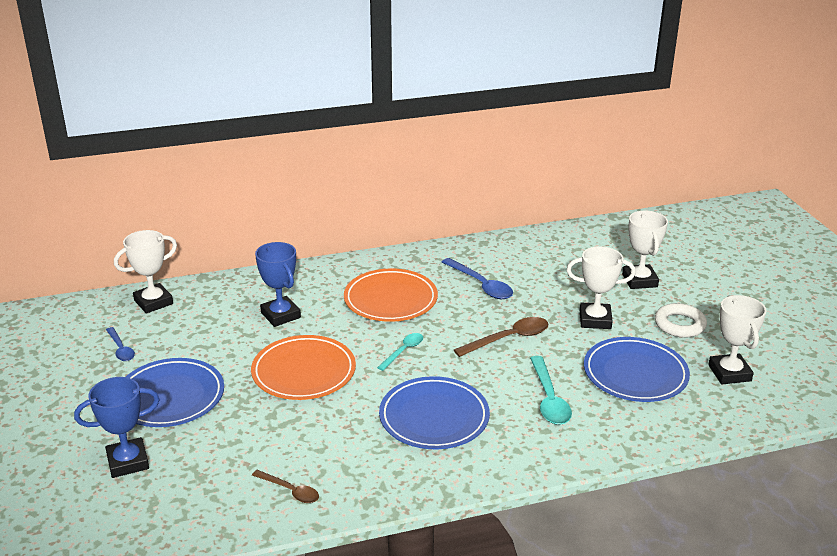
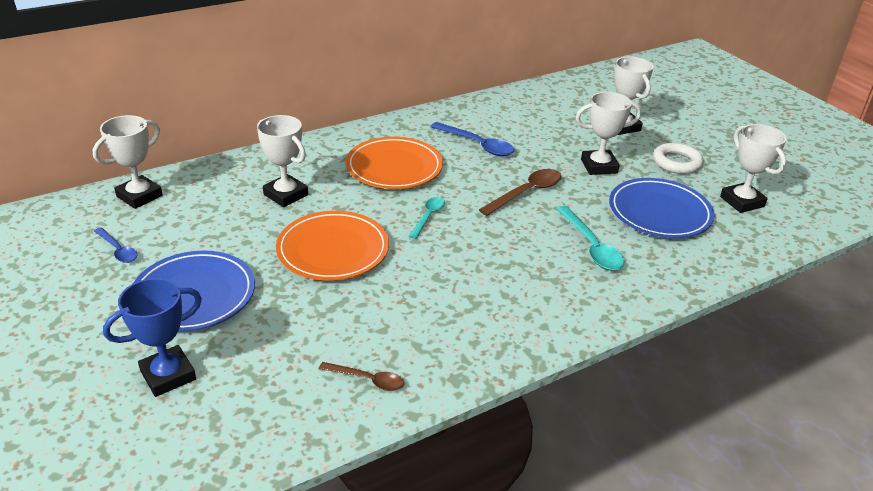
camera: 15 degrees left, 5 degrees up
(280, 315) = (286, 195): blue trophy -> white trophy
(434, 417) = (487, 279): blue plate -> none

